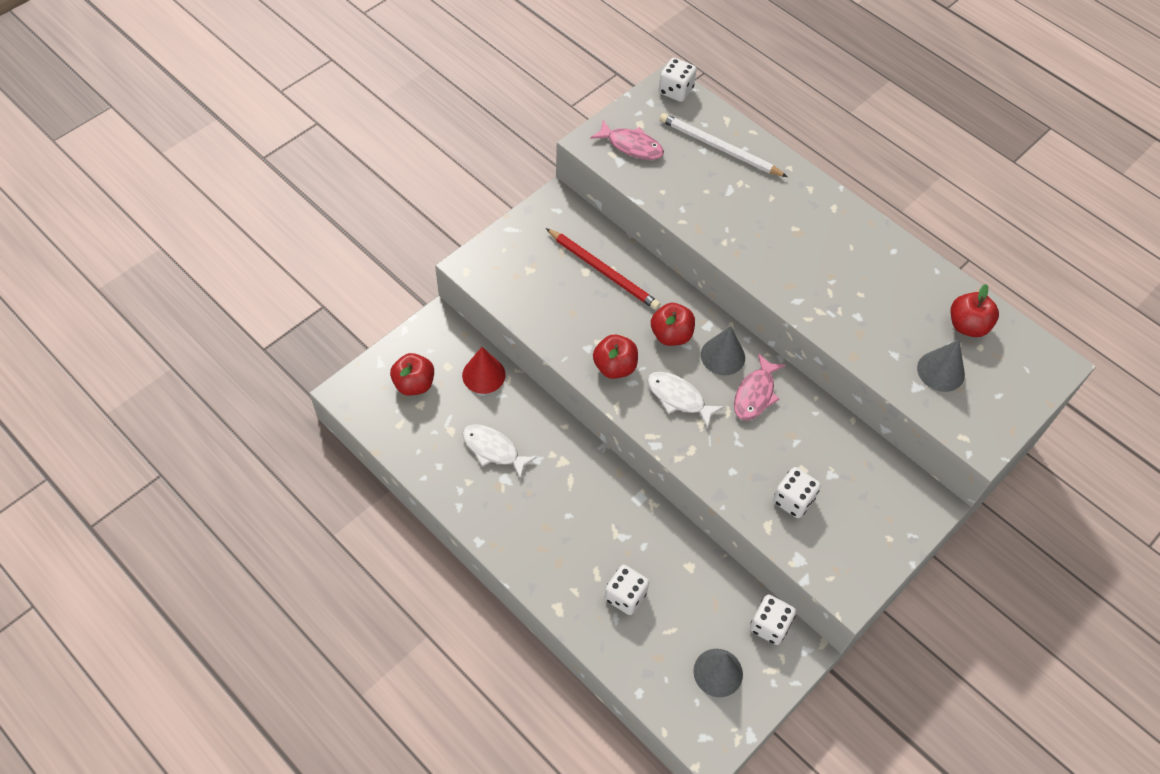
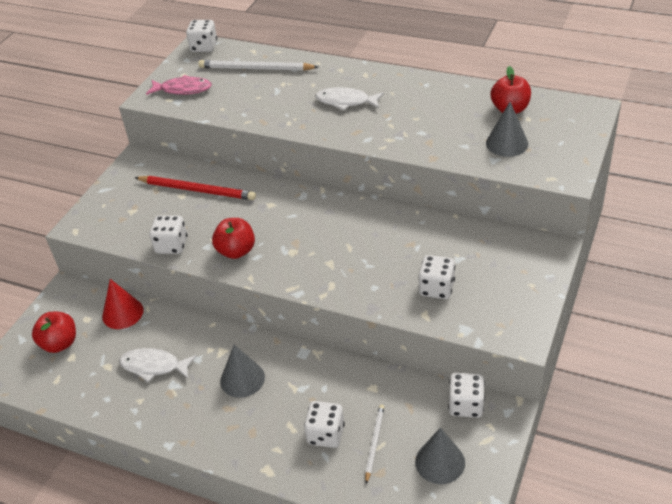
camera: 15 degrees left, 15 degrees down
(554, 331) = (171, 245): none -> white dice
(666, 625) = (374, 443): none -> white pencil
(671, 335) = (275, 212): red apple -> none
(678, 398) = (302, 253): white fish -> white fish (346, 101)
(722, 356) = (325, 211): grey cone -> grey cone (242, 379)
(755, 394) = (365, 227): pink fish -> none

